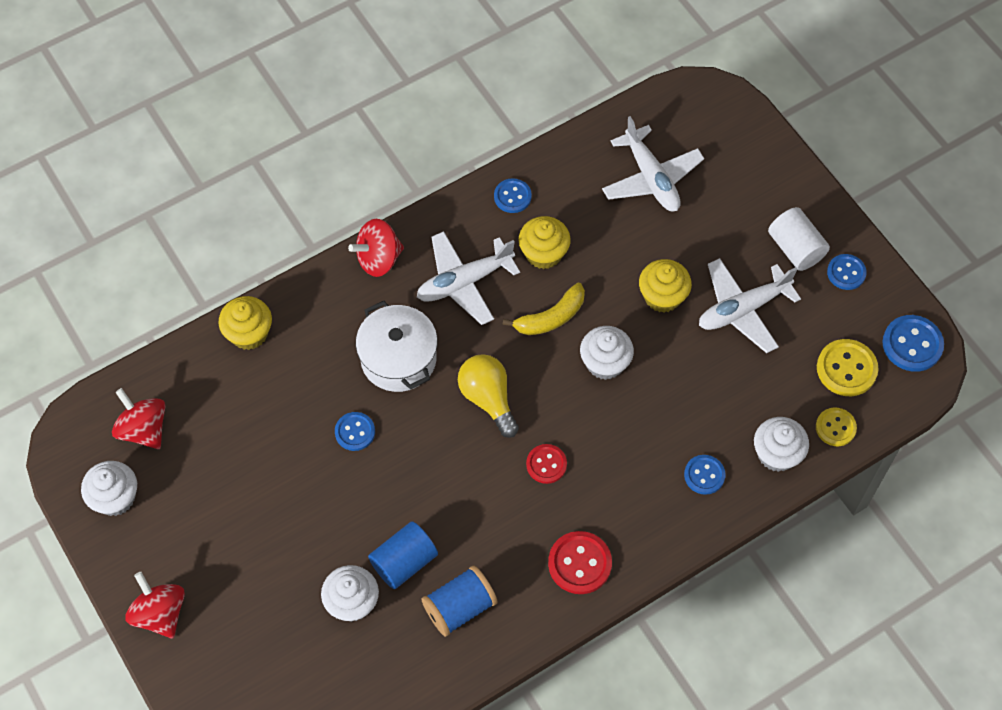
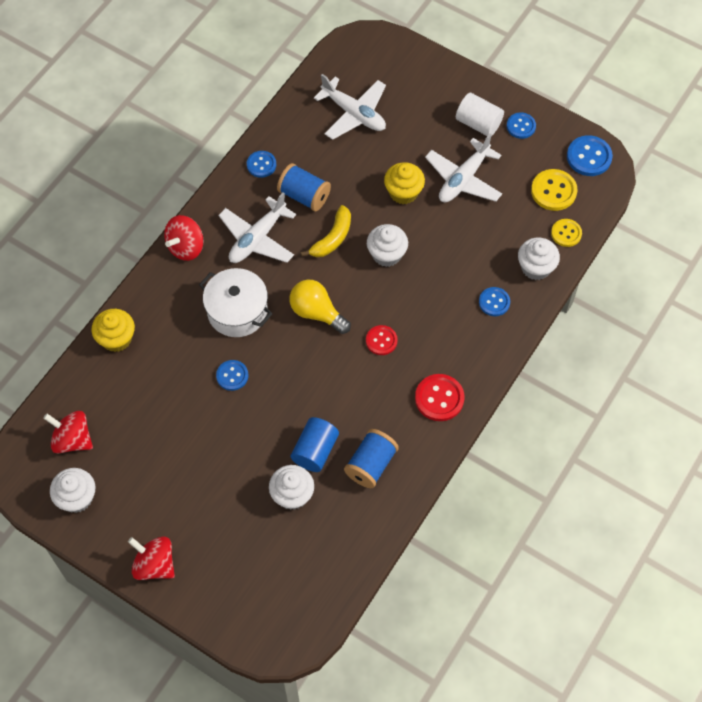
camera: 25 degrees left, 0 degrees up
(543, 253) = (304, 196): yellow cupcake -> blue spool

